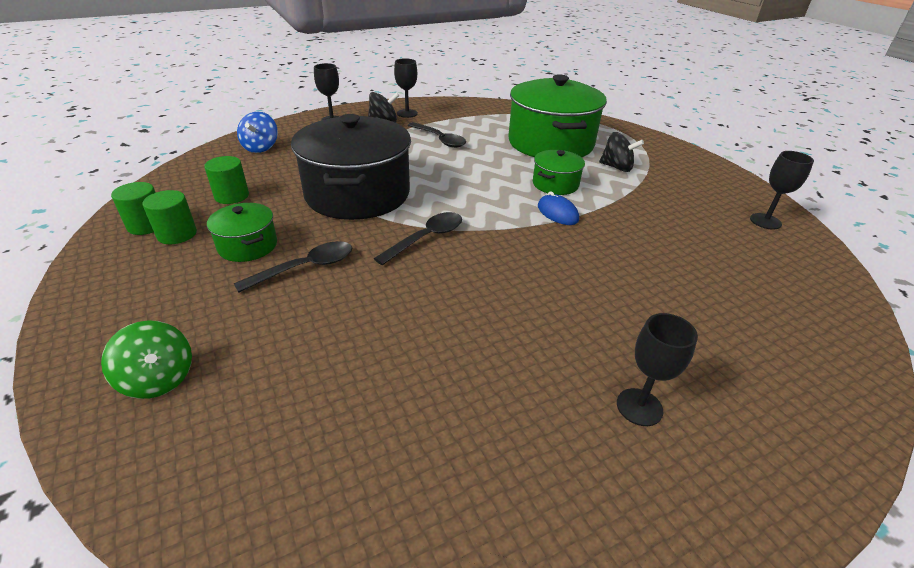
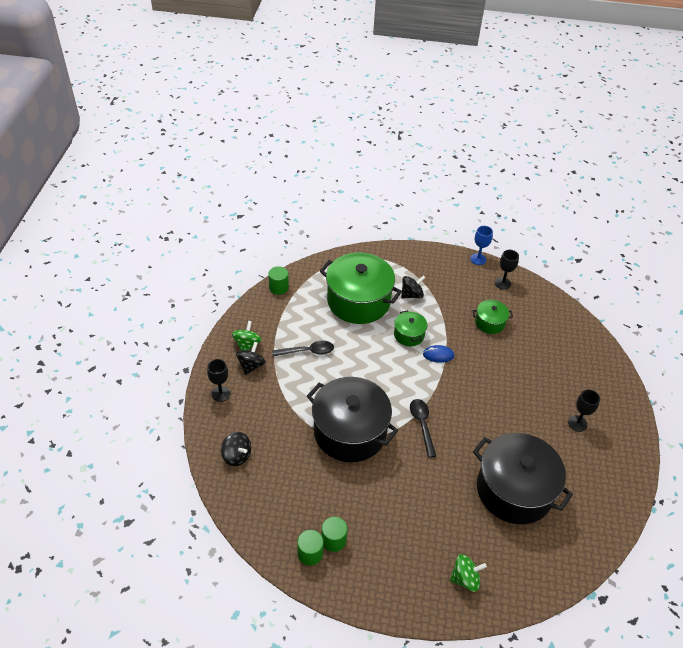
camera: 55 degrees left, 10 degrees up
(232, 196) = (303, 497): green cylinder -> green cylinder (278, 288)
(248, 246) = (372, 508): green pot -> green pot (490, 322)
(261, 147) = (237, 456): blue spinning top -> black spinning top
(305, 268) = (413, 490): black spoon -> none
(395, 373) = (514, 490): none -> black pot
(407, 113) = (247, 344): black goblet -> green spinning top
(761, 190) = (478, 259): none -> blue goblet

